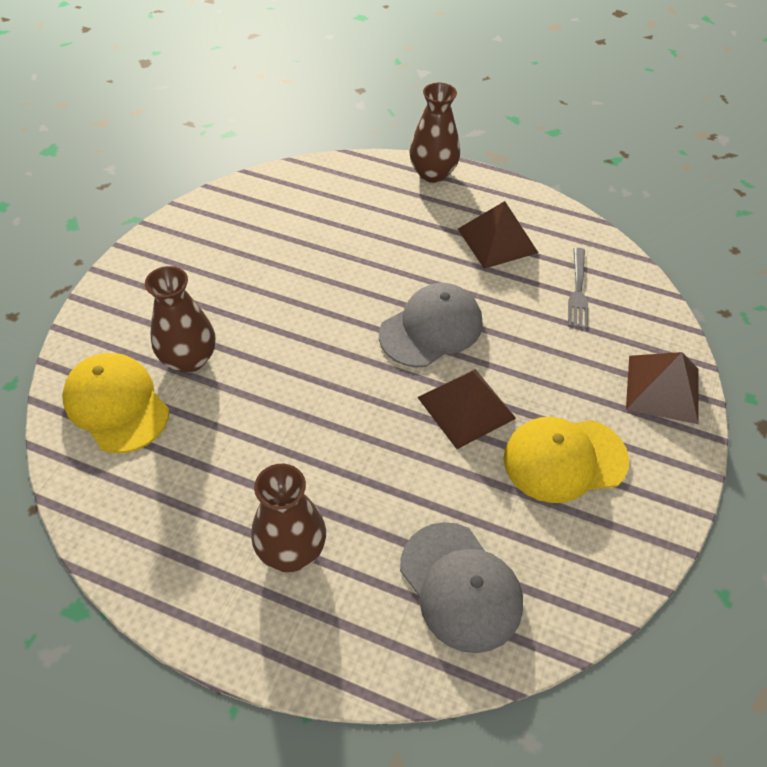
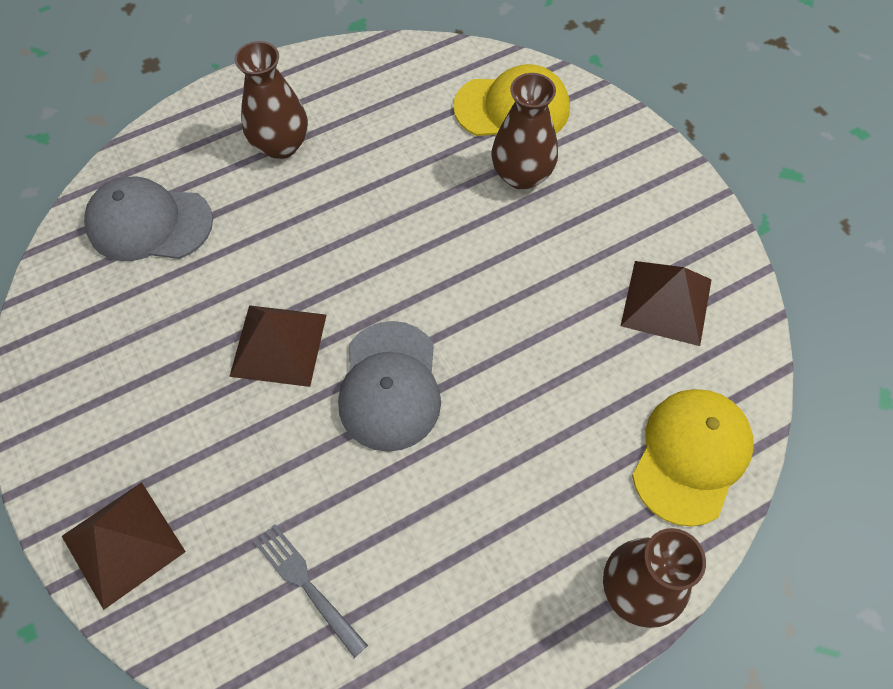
camera: 130 degrees right, 10 degrees up
(497, 240) = (455, 564): brown pyramid -> brown pyramid (666, 302)
(564, 459) = (156, 380): yellow cap -> yellow cap (691, 456)

